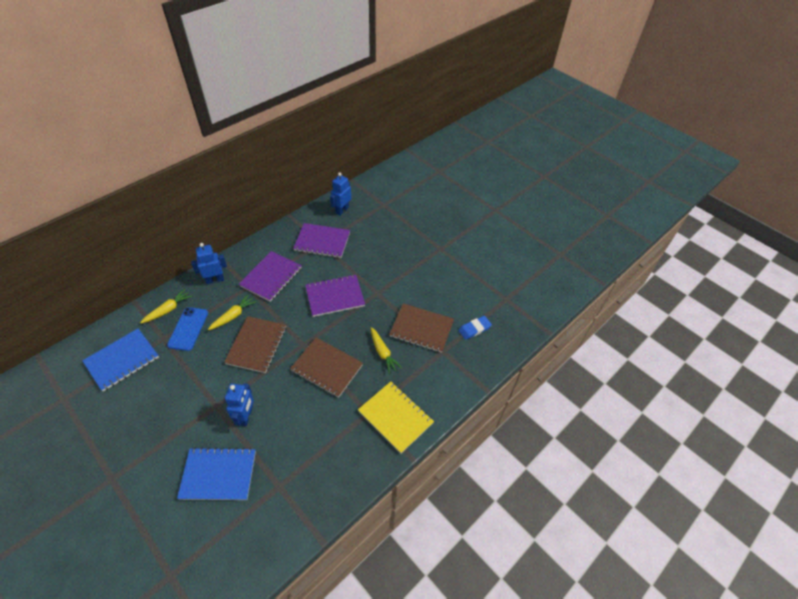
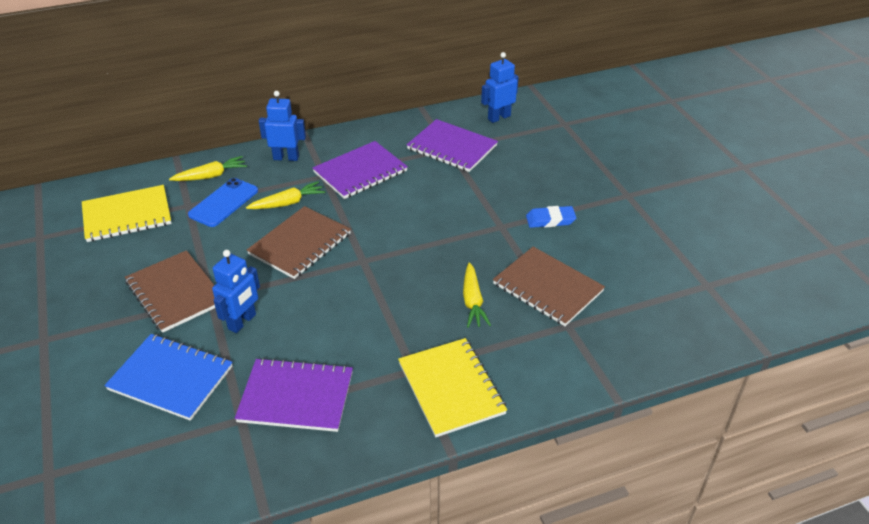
camera: 25 degrees right, 10 degrees down
(122, 360) = (127, 215): blue notebook -> yellow notebook
(327, 368) = (381, 297): brown notebook -> brown notebook (175, 292)
(335, 296) = (437, 215): purple notebook -> purple notebook (296, 397)
(474, 329) = (634, 310): blue eraser -> blue eraser (550, 220)

